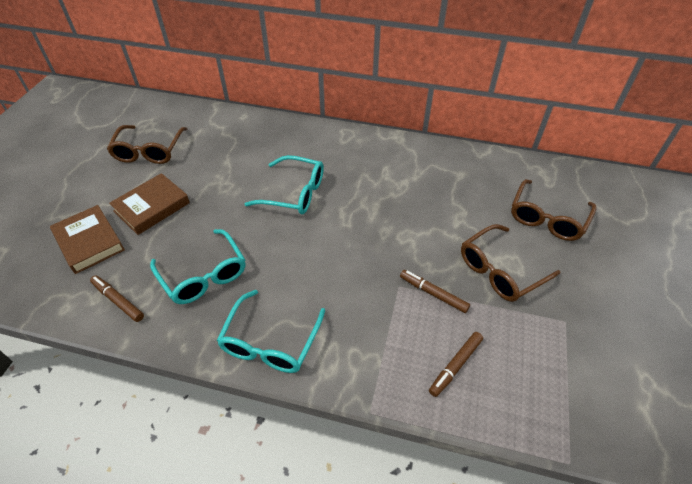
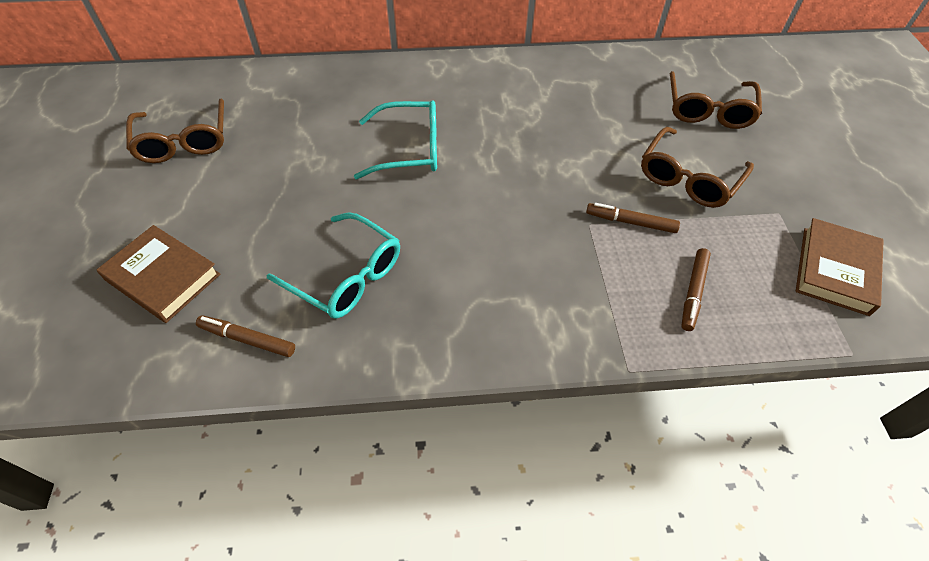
camera: 20 degrees left, 5 degrees up
(152, 207) = (228, 211): brown book -> brown book (835, 270)
(270, 343) = (473, 331): turquoise glasses -> none

